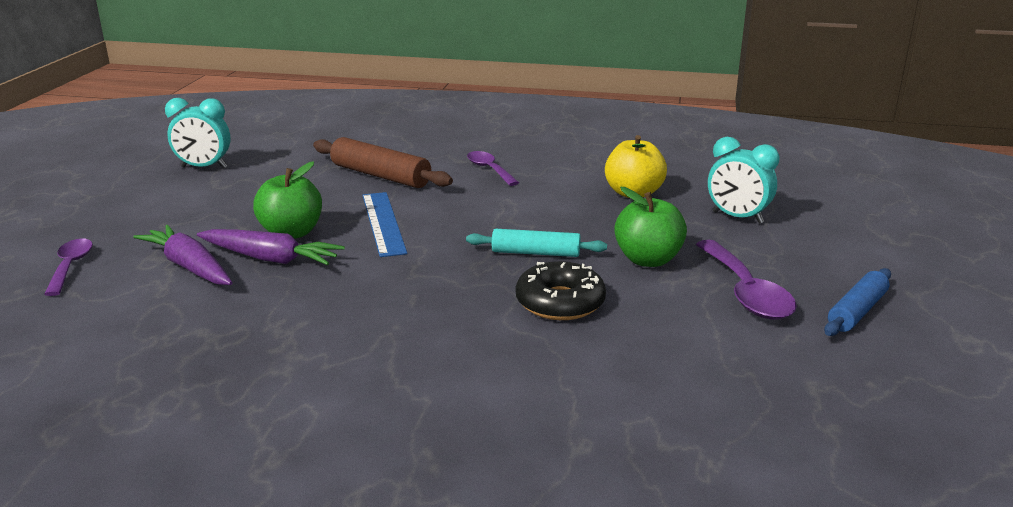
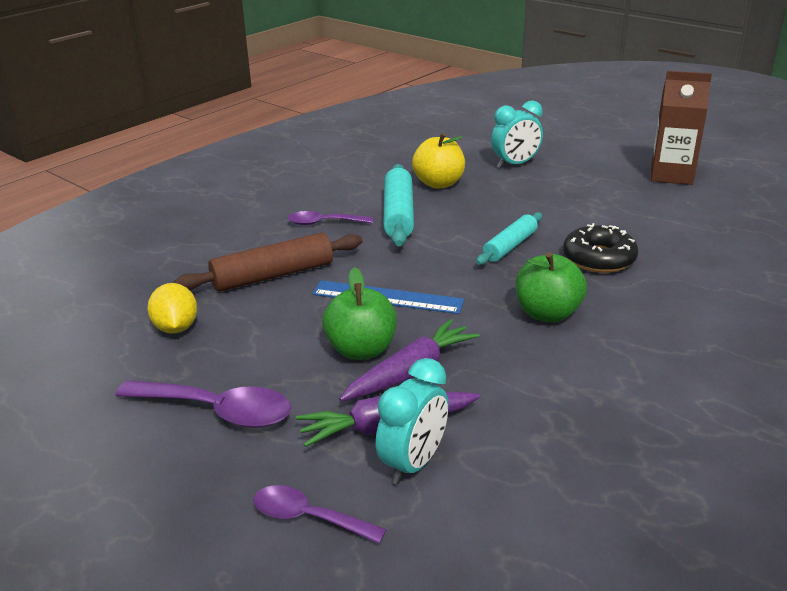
camera: 60 degrees left, 5 degrees up
(204, 167) = (106, 377): turquoise clock -> turquoise clock (413, 464)
(278, 168) = (176, 328): none -> yellow lemon
(542, 192) = (398, 214): none -> turquoise rolling pin
(648, 260) = (556, 211): green apple -> green apple (547, 314)
(745, 292) = (625, 196): purple spoon -> purple spoon (217, 411)
(857, 311) = (671, 175): blue rolling pin -> brown carton

